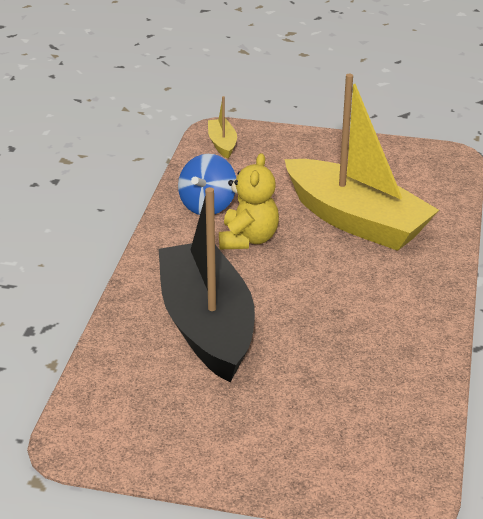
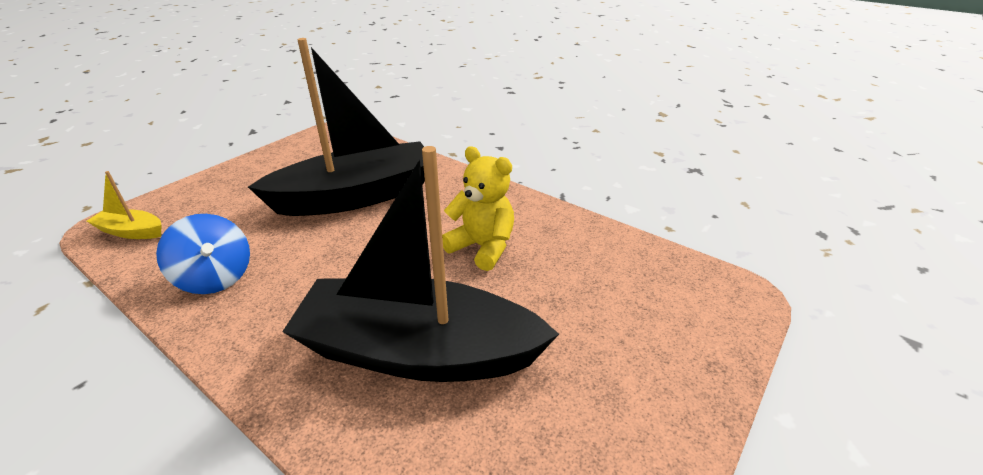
camera: 65 degrees left, 0 degrees up
(248, 239) = (307, 268): yellow teddy bear -> yellow teddy bear (482, 247)
(356, 220) = (357, 196): yellow boat -> black boat

